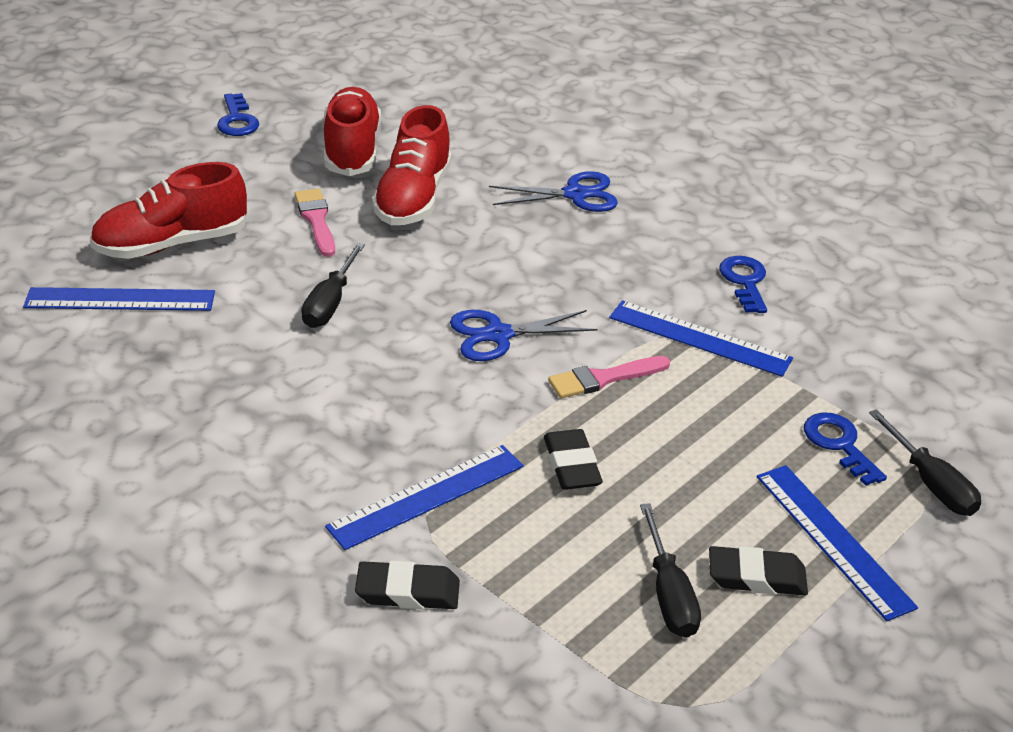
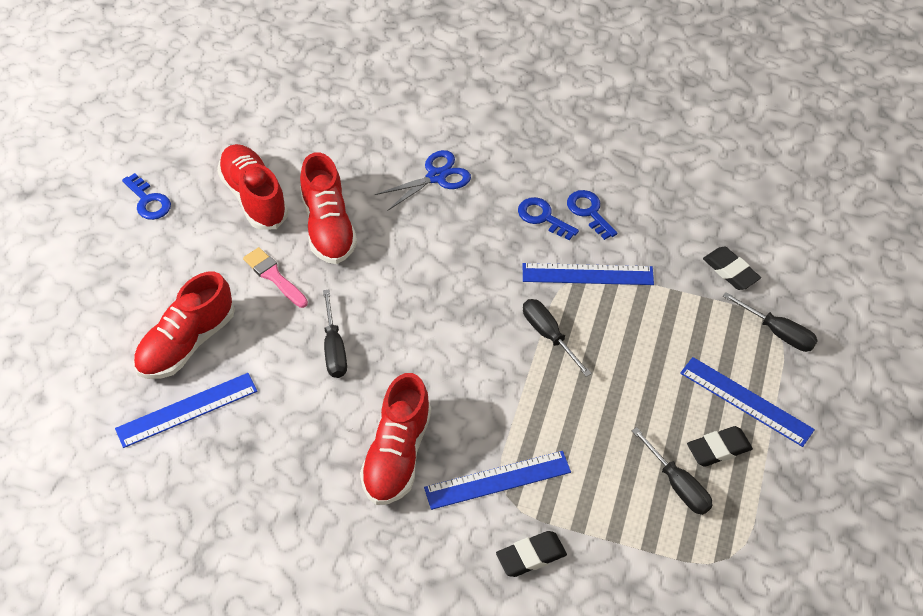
camera: 25 degrees left, 15 degrees up
(321, 425) = (397, 454): none -> red shoe
(426, 496) = (497, 480): blue ruler -> blue ruler turned 45 degrees clockwise
(498, 335) = (461, 327): blue scissors -> none
(572, 465) = (569, 414): black eraser -> black eraser (730, 271)
(603, 378) = (548, 335): pink brush -> black screwdriver
(839, 445) = (713, 326): blue key -> blue key (543, 217)

